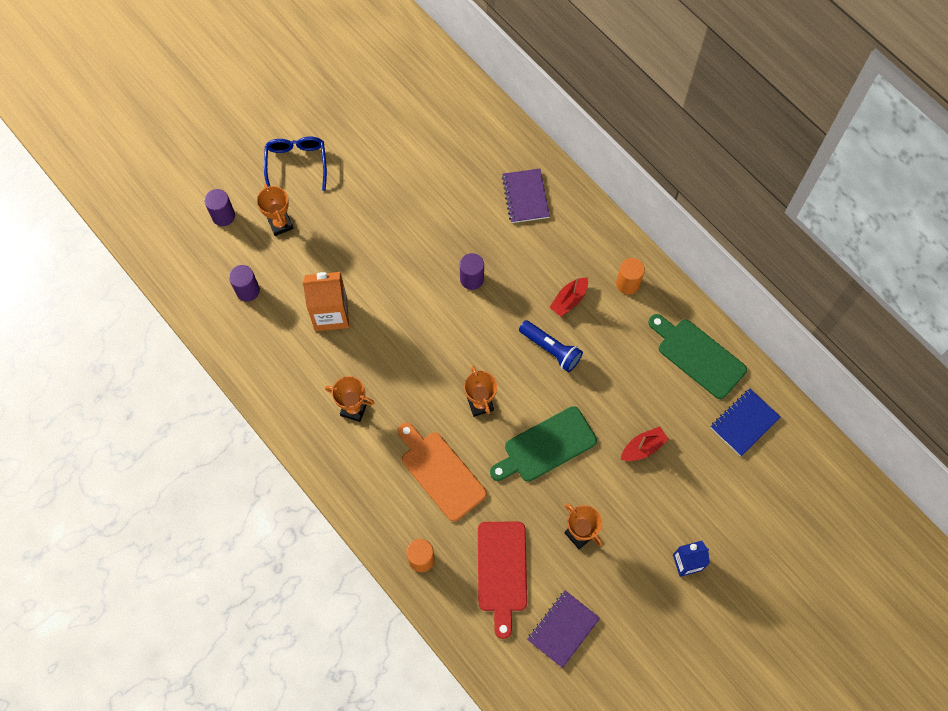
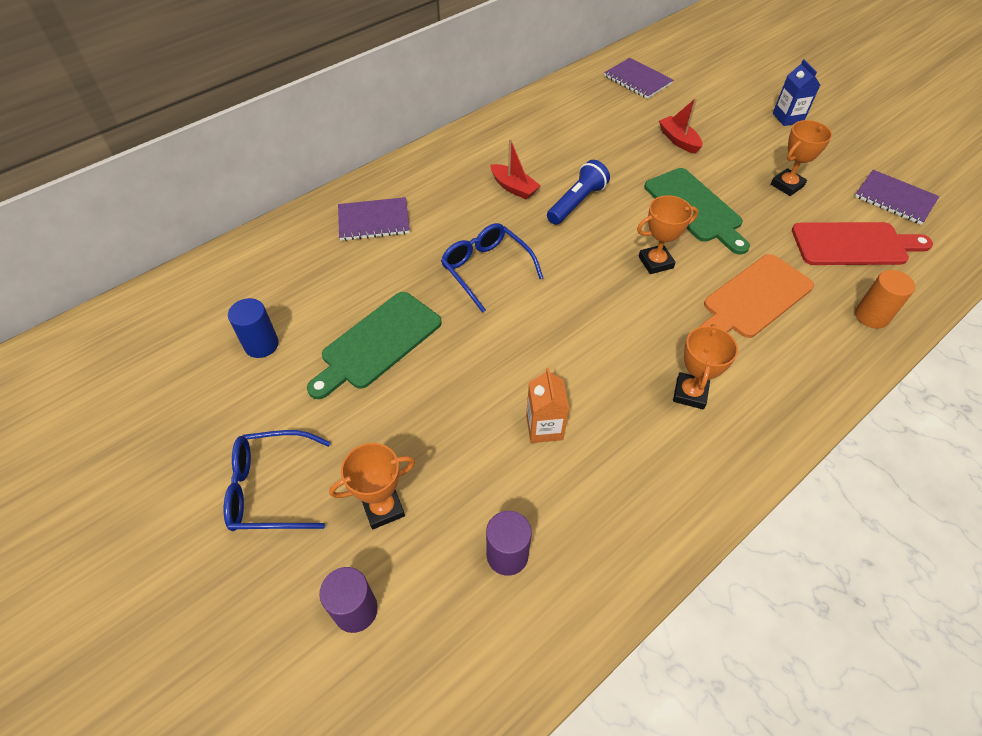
camera: 90 degrees left, 15 degrees down
(331, 314) = (544, 427): orange carton -> orange carton, size x0.63
(403, 140) = (261, 345): none -> blue cylinder
(472, 279) = (486, 270): purple cylinder -> blue glasses
(627, 284) = (493, 145): orange cylinder -> none
(698, 356) = (572, 103): green cutting board -> green cutting board (378, 343)
(744, 423) = (637, 80): blue notebook -> purple notebook

